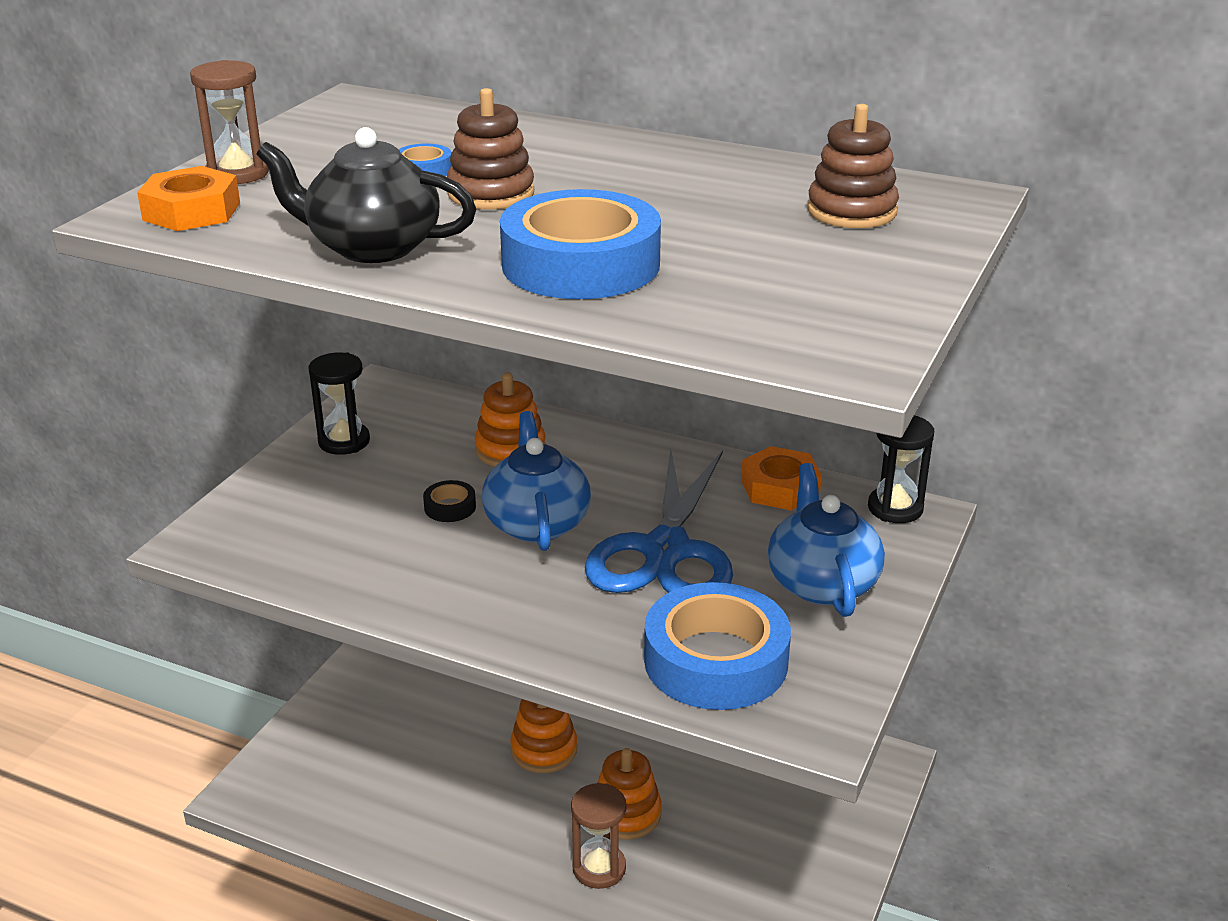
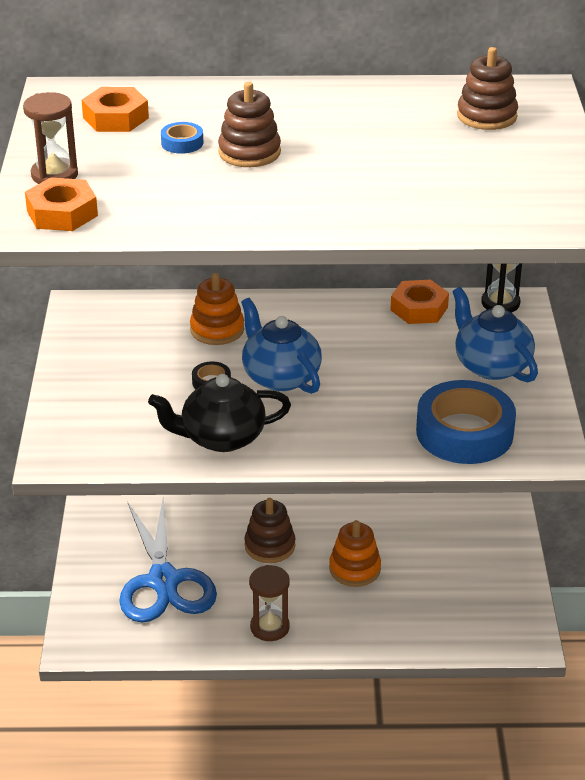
camera: 25 degrees left, 5 degrees up
(344, 441) = (90, 355): black hourglass -> none
(372, 247) = (220, 212): black teapot -> black teapot (221, 437)
(381, 133) = (115, 118): none -> orange nut
(544, 750) = (270, 546): orange stacking toy -> brown stacking toy
(581, 264) = (364, 194): blue tape -> none
(599, 868) = (361, 608): brown hourglass -> brown hourglass (270, 627)
(666, 551) = (380, 372): blue scissors -> blue scissors (164, 581)

